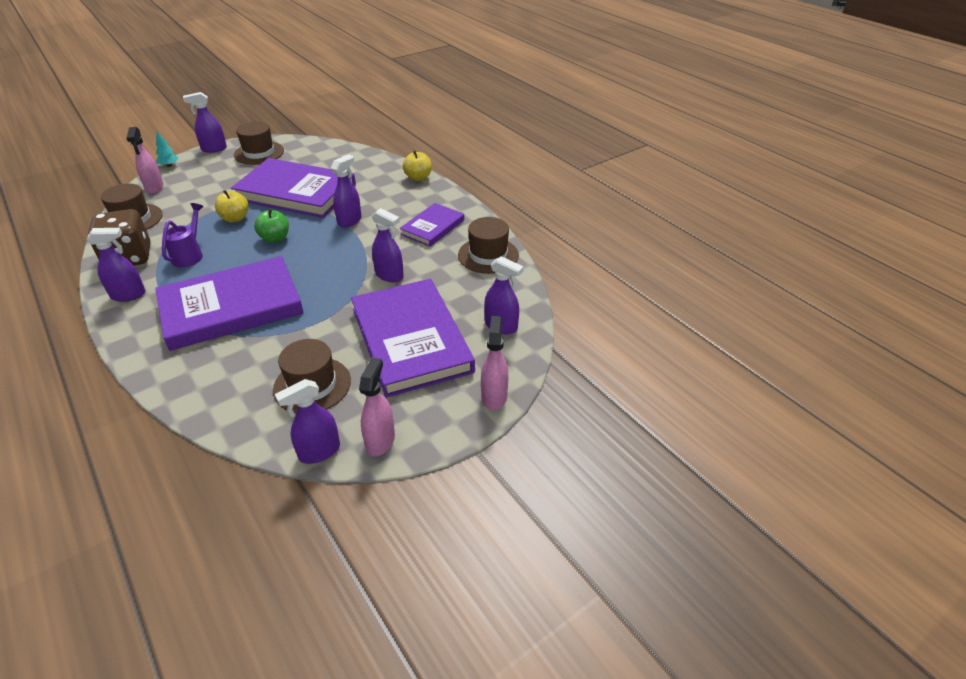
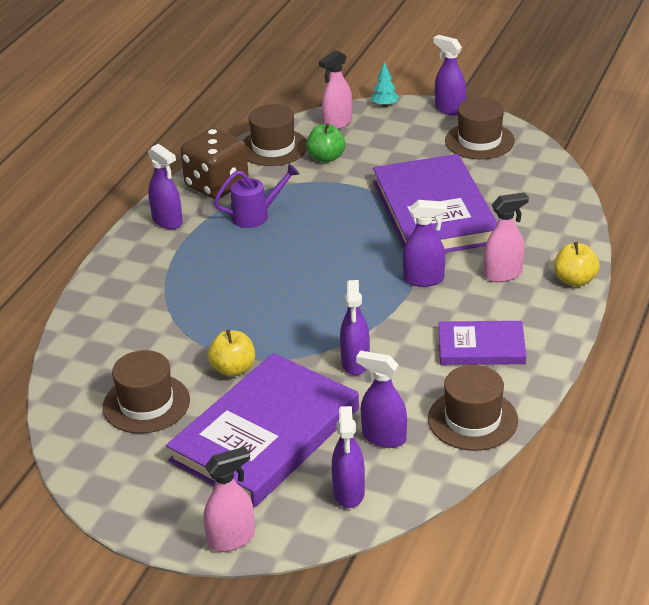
camera: 60 degrees right, 5 degrees down
(231, 307) = (206, 289): purple book -> none
(235, 218) = (342, 204): yellow apple -> yellow apple (233, 369)
(275, 238) = (337, 249): green apple -> green apple (326, 158)
(319, 451) = (70, 455): purple spray bottle -> purple spray bottle (383, 437)
(380, 440) = (111, 487): pink spray bottle -> pink spray bottle (503, 274)

